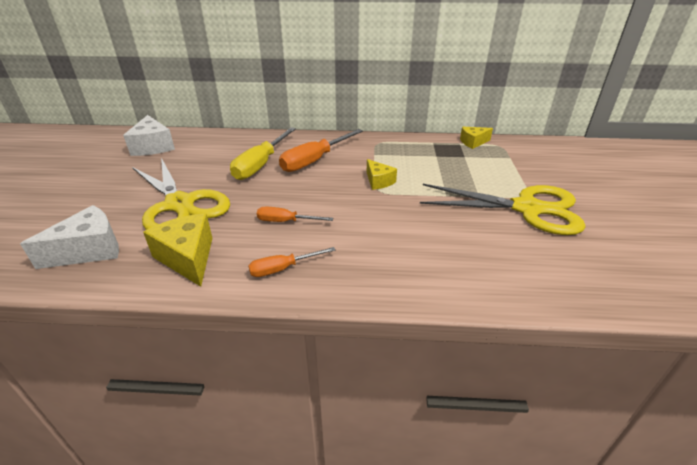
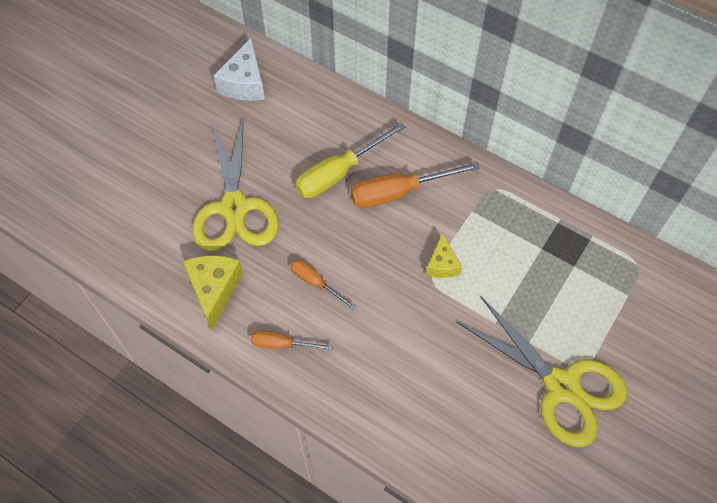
camera: 30 degrees right, 25 degrees up
(89, 250) = (143, 239): white cheese -> none
(473, 142) = (610, 243): yellow cheese -> none

